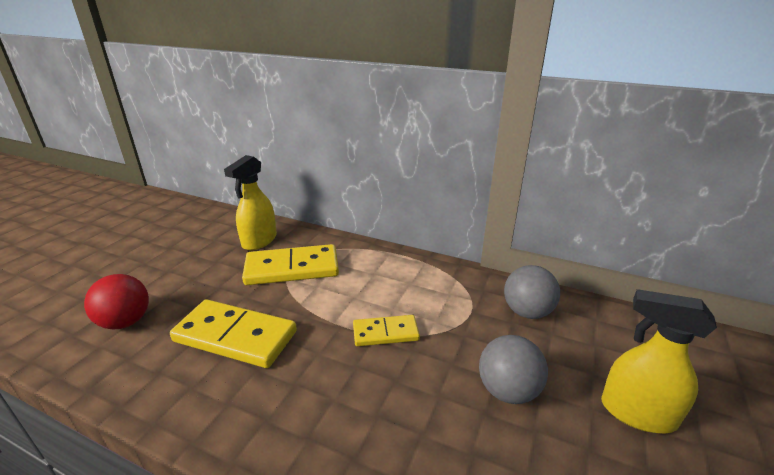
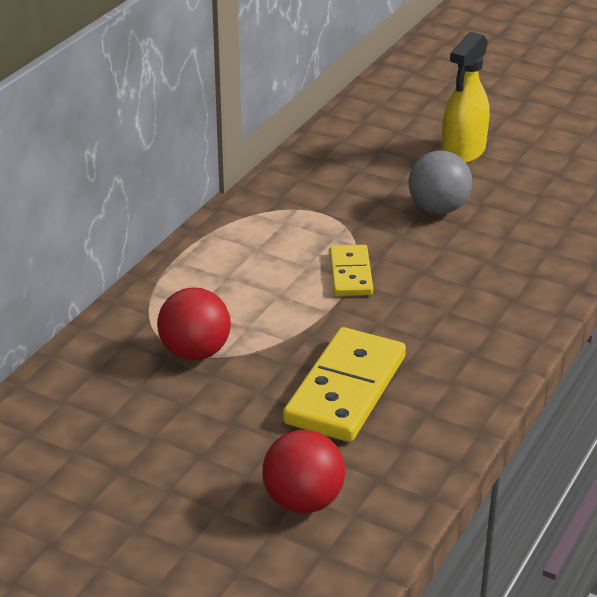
camera: 85 degrees left, 5 degrees up
(259, 241) = (98, 395): yellow spray bottle -> none
(292, 268) = (195, 352): yellow domino -> red ball
(527, 312) = (325, 177): grey ball -> none

